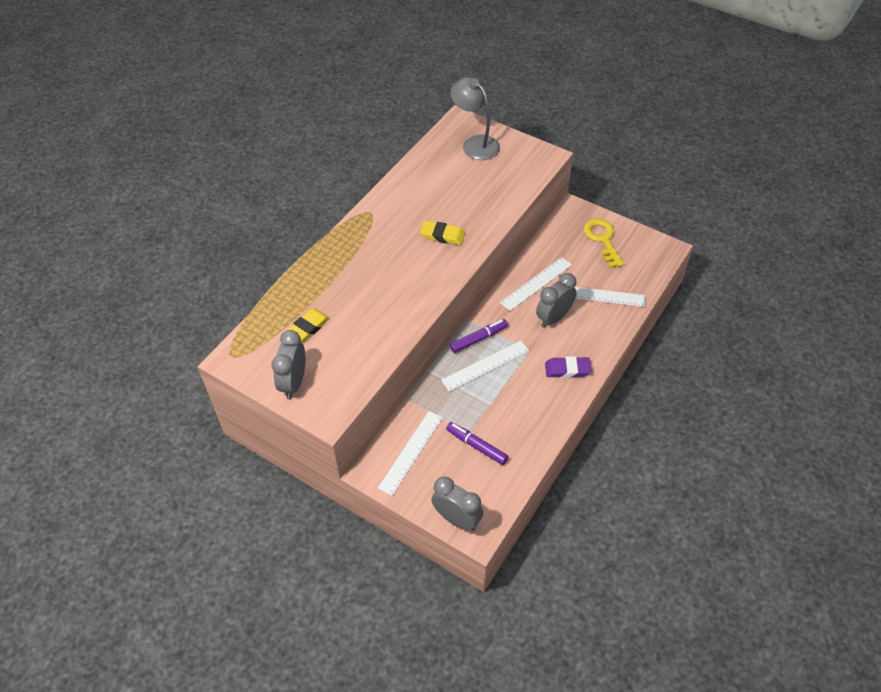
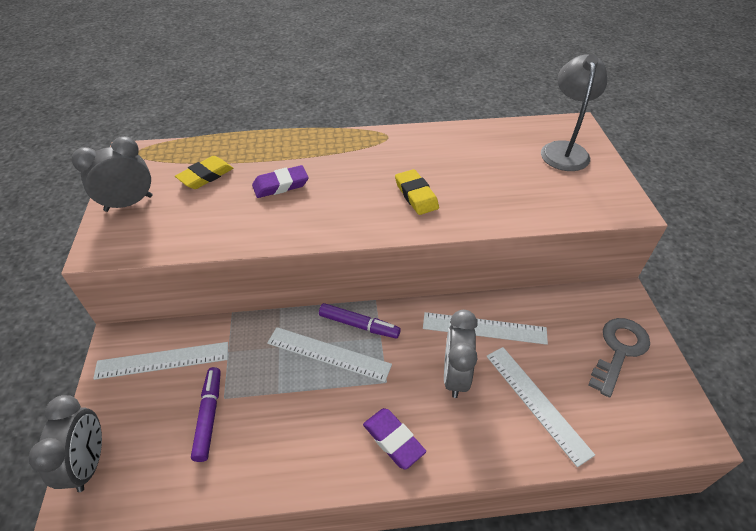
camera: 50 degrees right, 5 degrees down
(307, 328) = (206, 176): yellow eraser -> yellow eraser turned 45 degrees counterclockwise
(362, 294) = (280, 185): none -> purple eraser
(554, 318) = (455, 375): grey clock -> grey clock turned 90 degrees counterclockwise
(602, 239) = (619, 351): yellow key -> grey key

